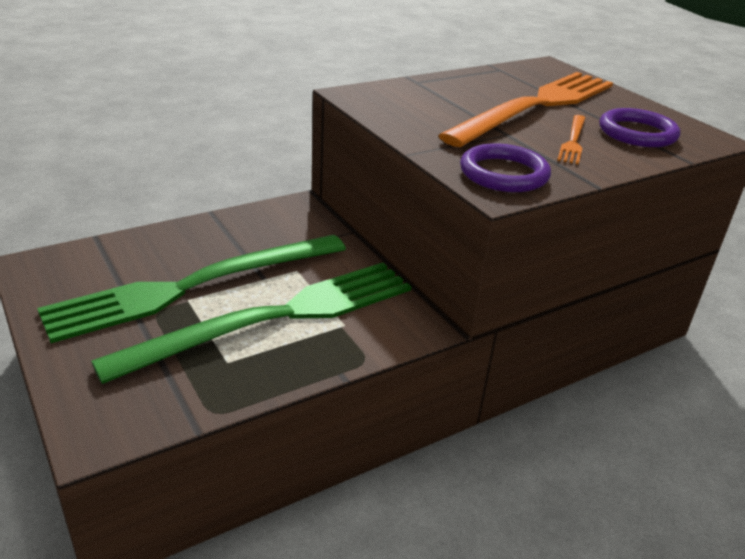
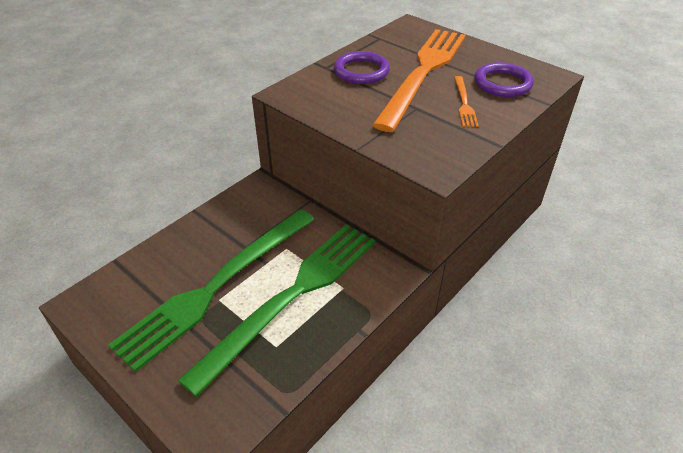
camera: 15 degrees left, 10 degrees up
(504, 174) = (433, 150): purple ring -> purple ring (361, 71)

